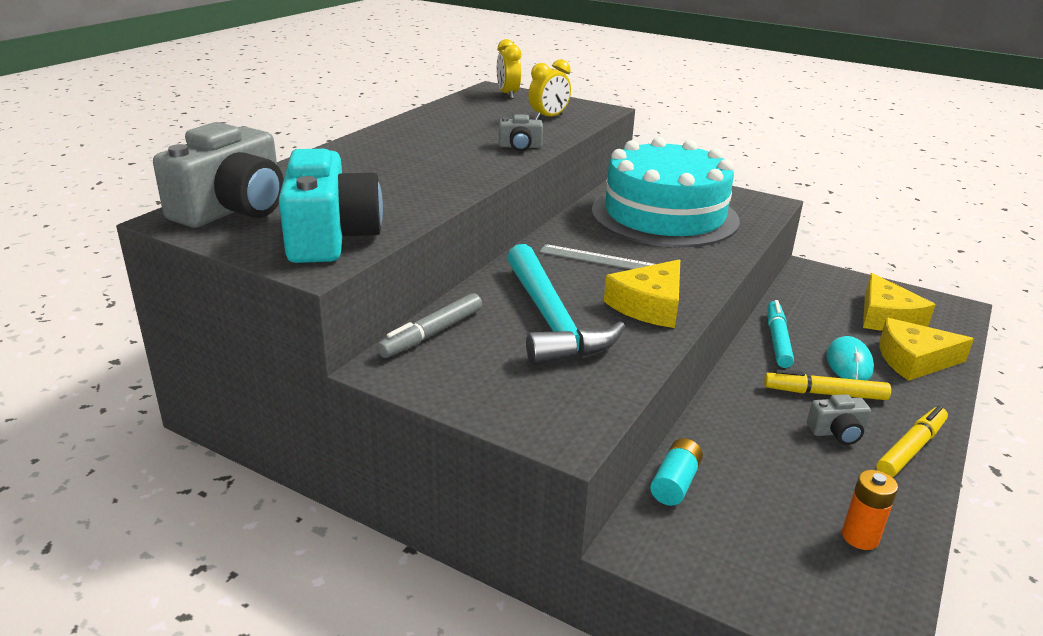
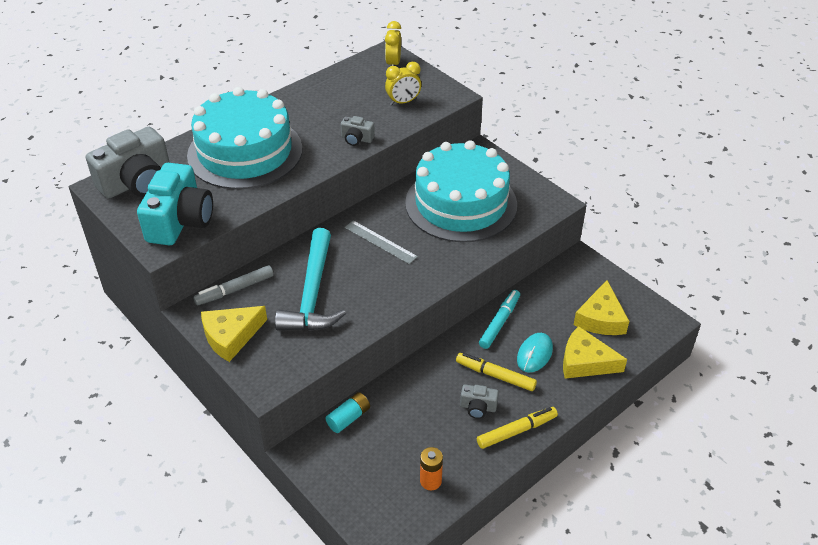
camera: 20 degrees right, 15 degrees up
(379, 169) = (245, 152): none -> turquoise cake
(649, 305) = (384, 293): yellow cheese -> yellow cheese (231, 336)

